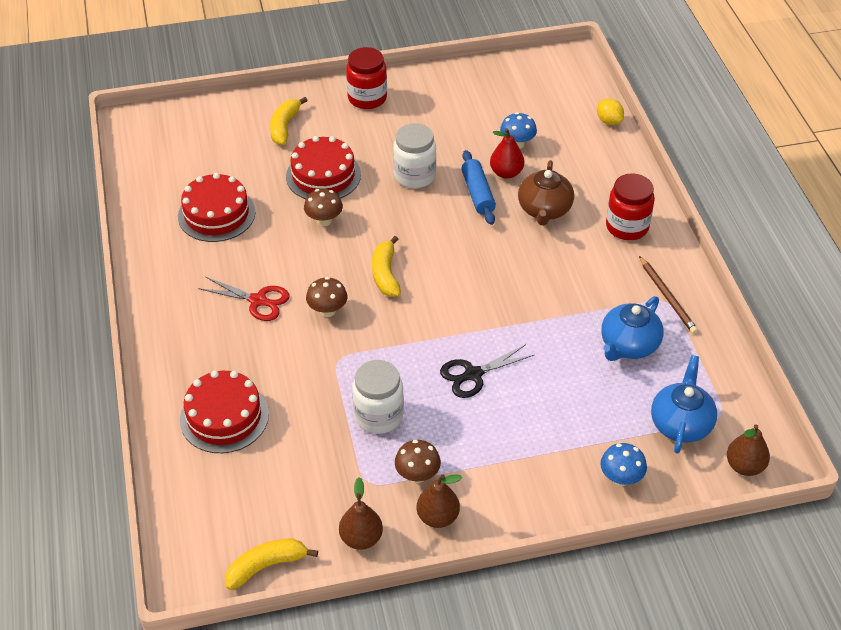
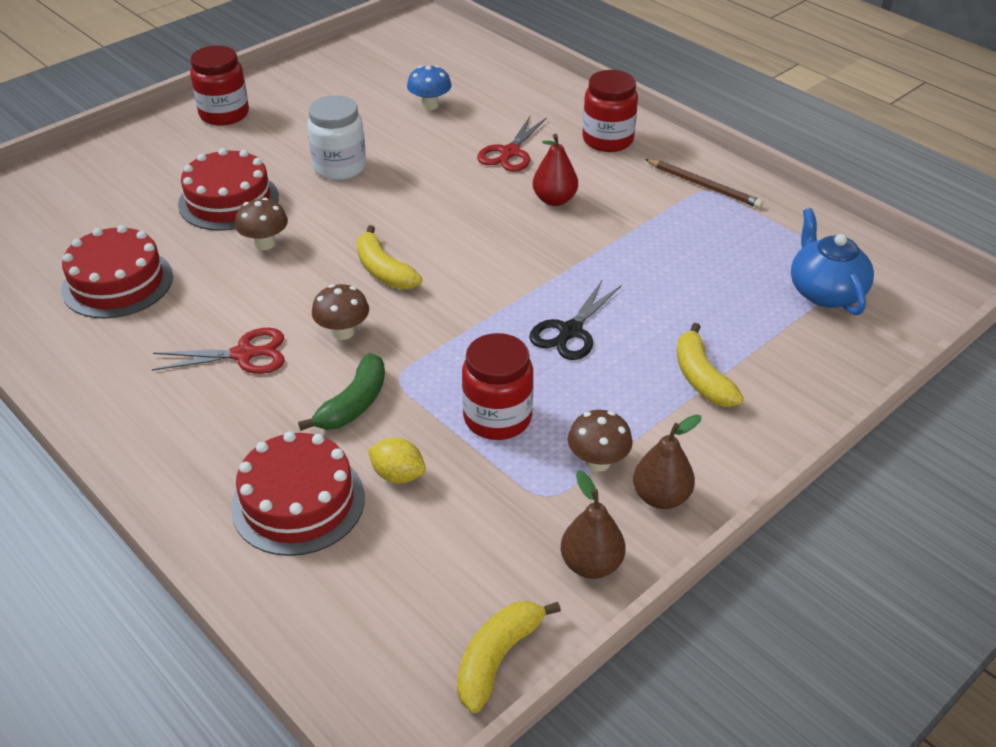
camera: 30 degrees left, 5 degrees down
(284, 126) = (142, 169): yellow banana -> yellow banana (701, 378)
(299, 366) = (353, 404): none -> green banana
(378, 416) = (497, 418): white jar -> red jar
(478, 194) = (425, 161): blue rolling pin -> none
(506, 173) = (440, 133): red pear -> red pear (554, 200)
(544, 210) = (510, 153): brown teapot -> red scissors
(609, 121) = (507, 59): yellow lemon -> yellow lemon (398, 475)
(621, 478) = (817, 368): blue mushroom -> none
(628, 345) = (707, 241): blue teapot -> none
(744, 466) = (921, 305): brown pear -> none

